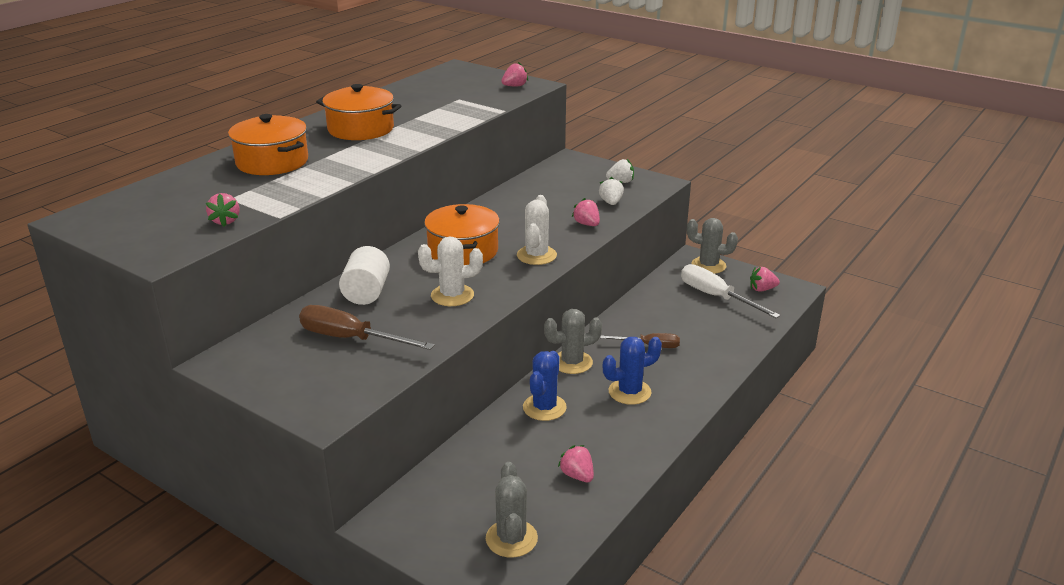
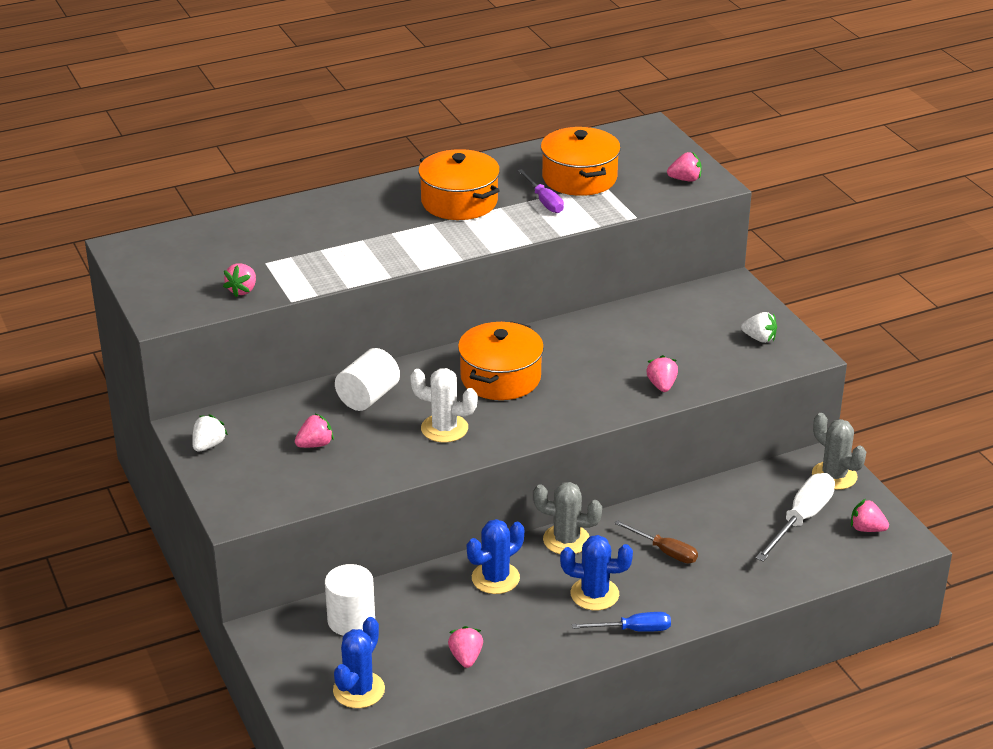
camera: 30 degrees right, 5 degrees up
(272, 162) = (338, 225): orange pot -> orange pot (579, 178)
(351, 339) = (315, 444): brown screwdriver -> pink strawberry
(427, 116) = (544, 201): none -> purple screwdriver
(454, 483) = (351, 620): none -> white cylinder
(511, 538) = (359, 690): grey cactus -> blue cactus
(536, 255) = (570, 408): white cactus -> none
(611, 202) = (718, 365): white strawberry -> white strawberry (208, 445)
(682, 406) = (633, 630): none -> blue screwdriver
(716, 297) = (801, 519): white screwdriver -> white screwdriver turned 45 degrees clockwise

